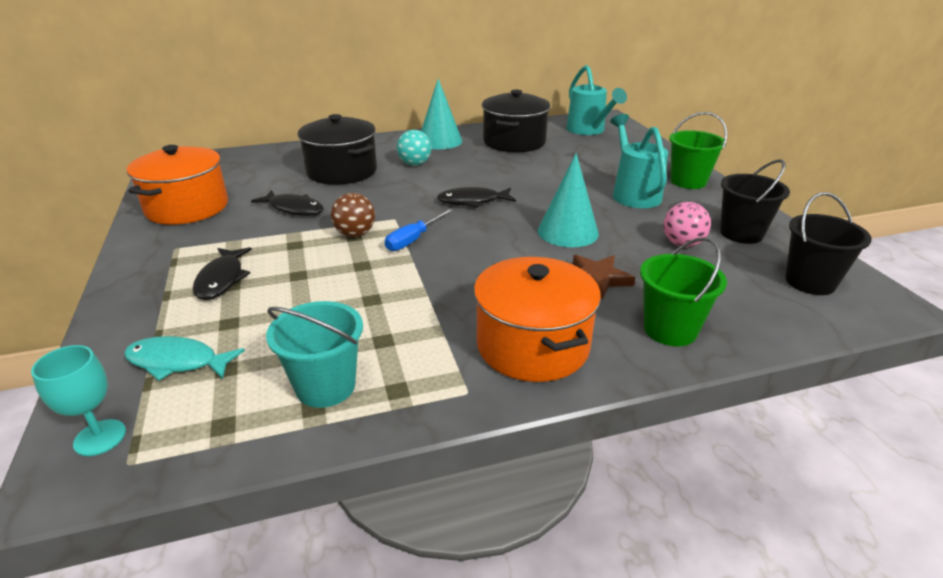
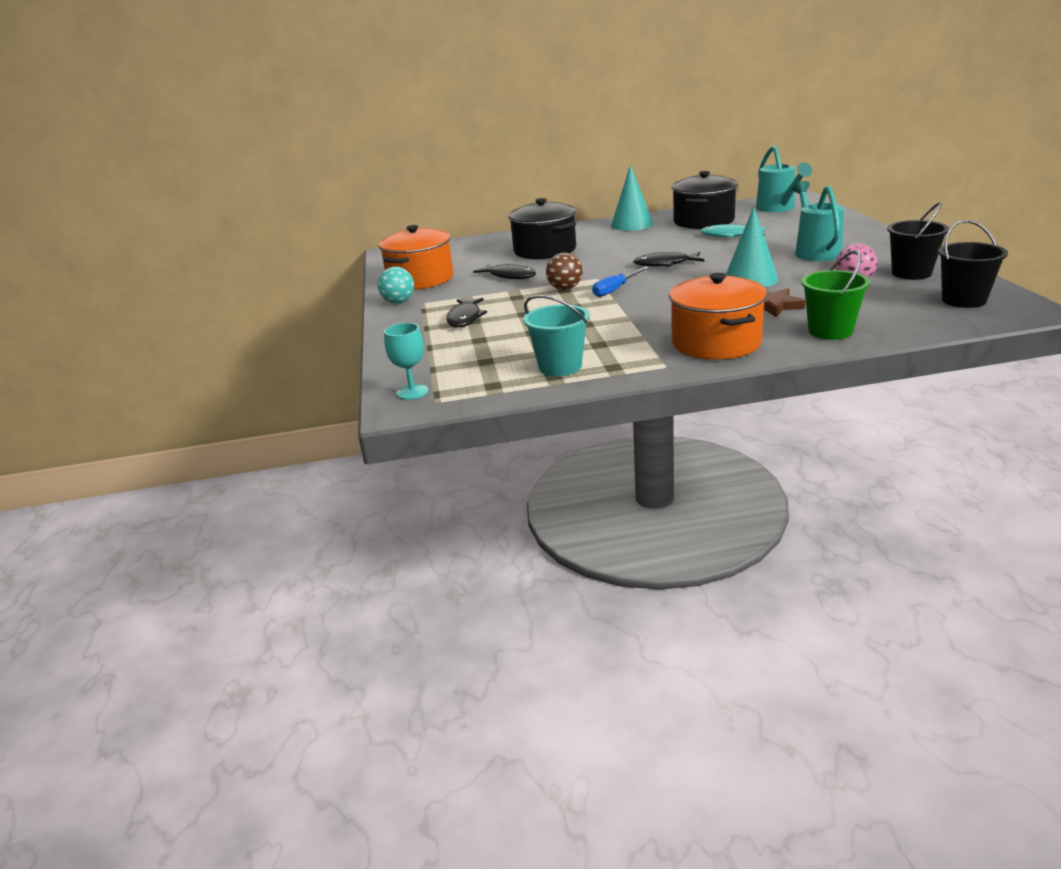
camera: 10 degrees right, 5 degrees down
(177, 362) = (449, 359): turquoise fish -> turquoise fish (730, 235)
(415, 164) = (610, 242): turquoise ball -> turquoise ball (399, 302)
(688, 181) = (871, 241): green bucket -> none

